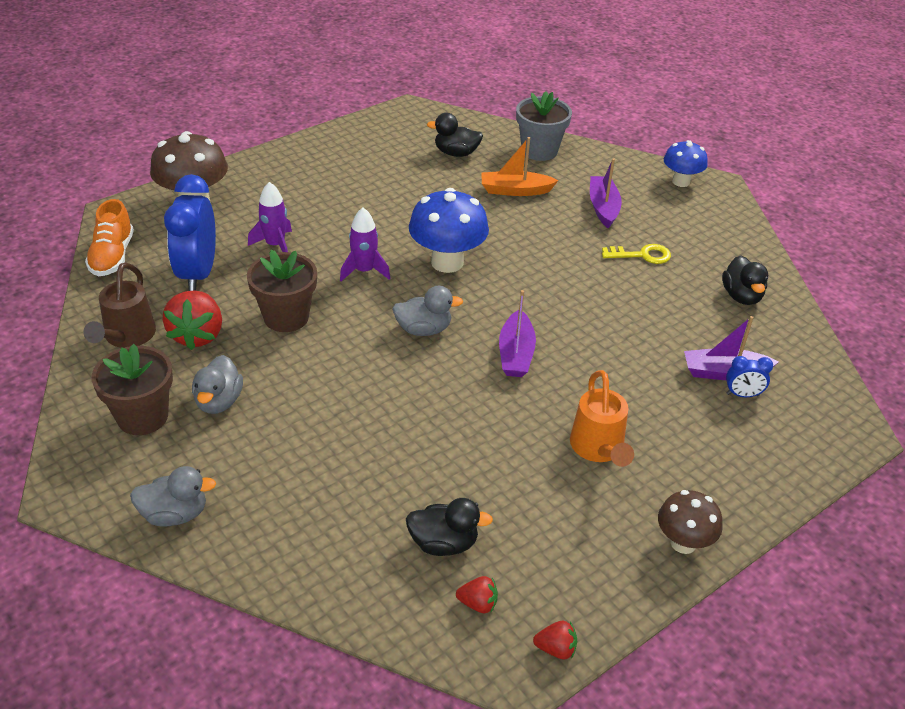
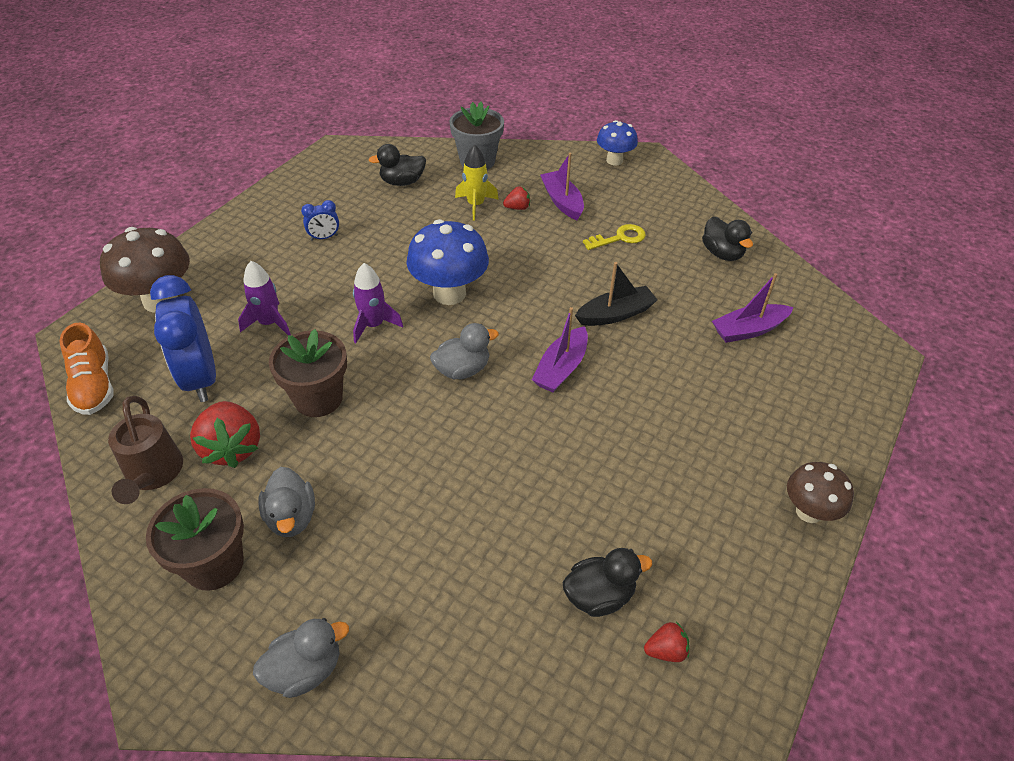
camera: 20 degrees left, 5 degrees up
(515, 190) = (475, 205): orange boat -> yellow rocket
(516, 354) = (561, 368): purple boat -> purple boat turned 45 degrees clockwise
(556, 649) = (762, 671): red strawberry -> red strawberry (517, 208)
(596, 322) = (615, 314): none -> black boat
(598, 449) = (685, 441): orange watering can -> none
(742, 395) = (775, 347): blue clock -> blue clock (324, 237)

